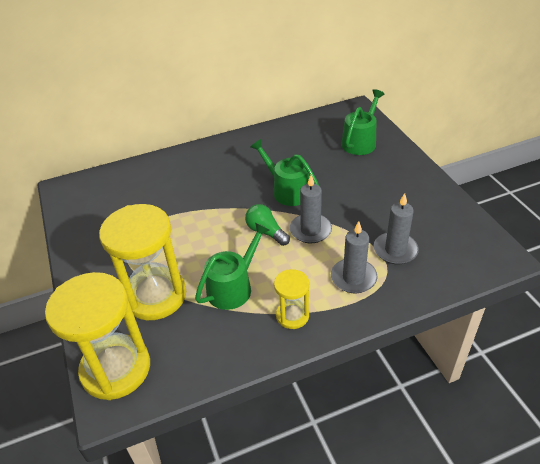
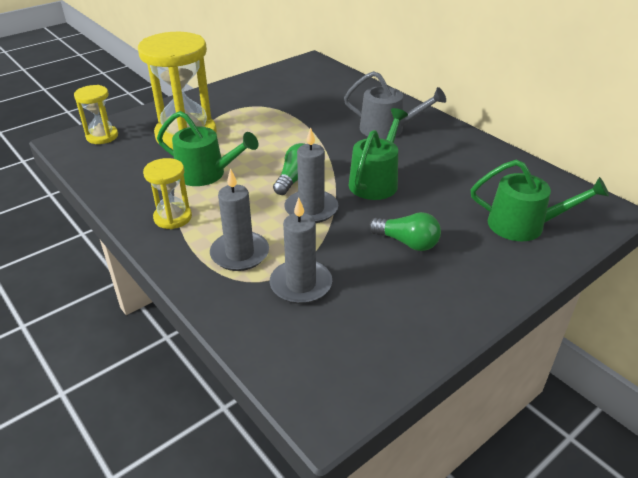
camera: 70 degrees right, 5 degrees down
(116, 369) = (102, 136): yellow hourglass -> yellow hourglass, size x0.51
(218, 169) = (387, 129): none -> grey watering can
(364, 192) = (407, 242): none -> green light bulb

